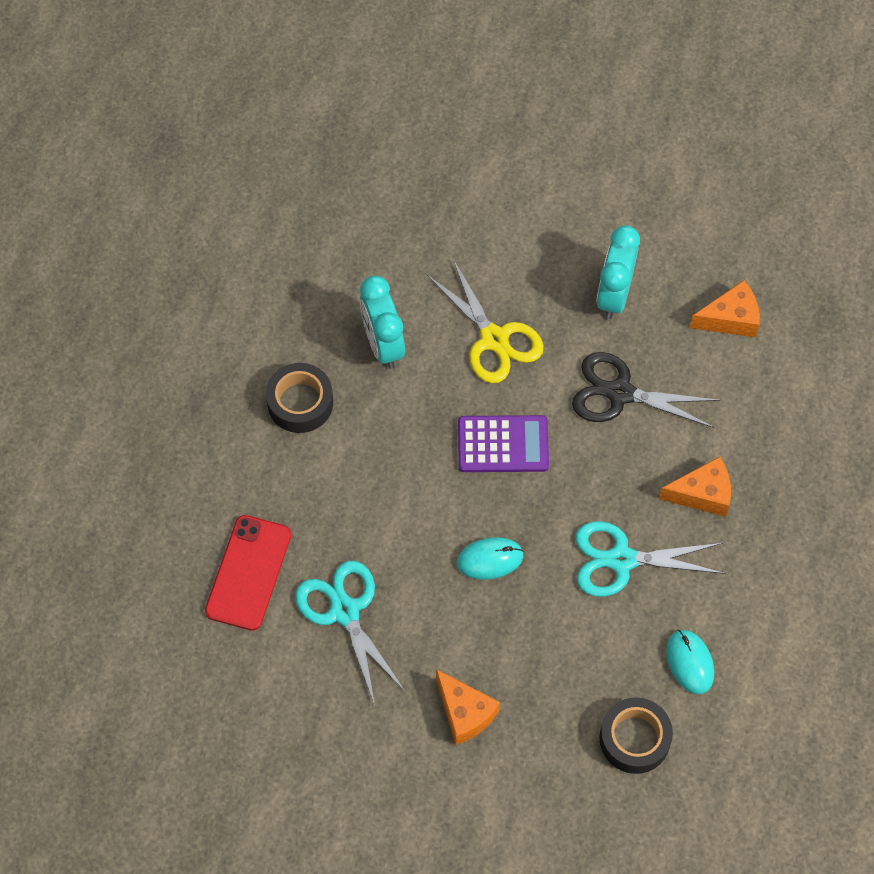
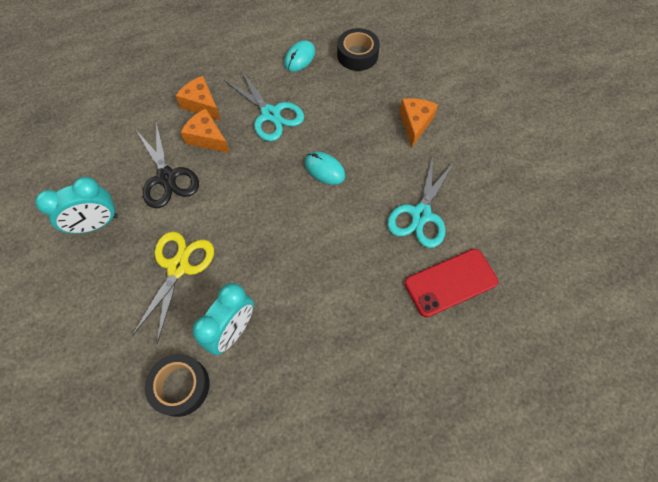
camera: 130 degrees left, 0 degrees up
(300, 403) = (317, 347): black tape -> black tape (180, 386)
(503, 444) = (249, 211): purple calculator -> none
(730, 319) = (73, 157): orange cheese -> orange cheese (207, 138)

